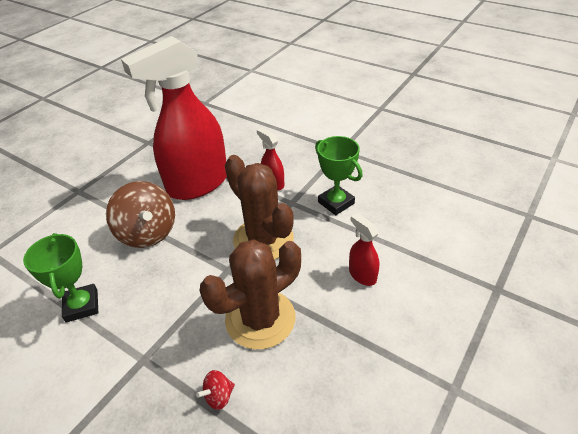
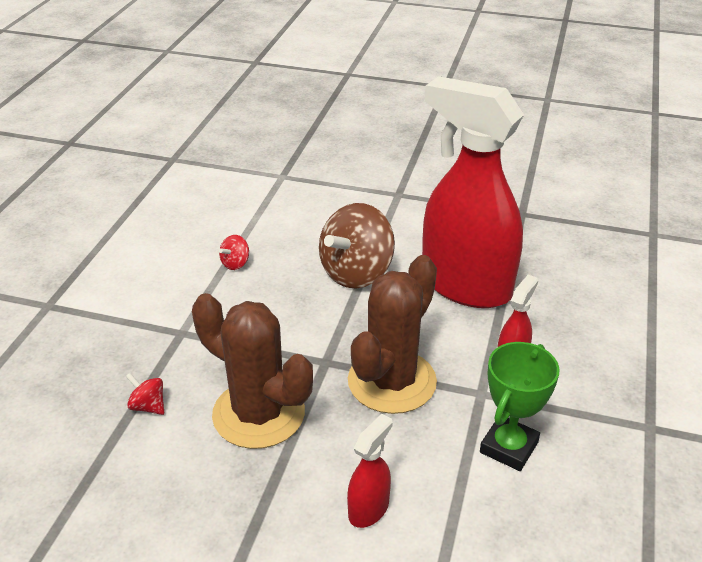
camera: 70 degrees right, 5 degrees down
(82, 305) = (235, 263): green trophy -> red spinning top

